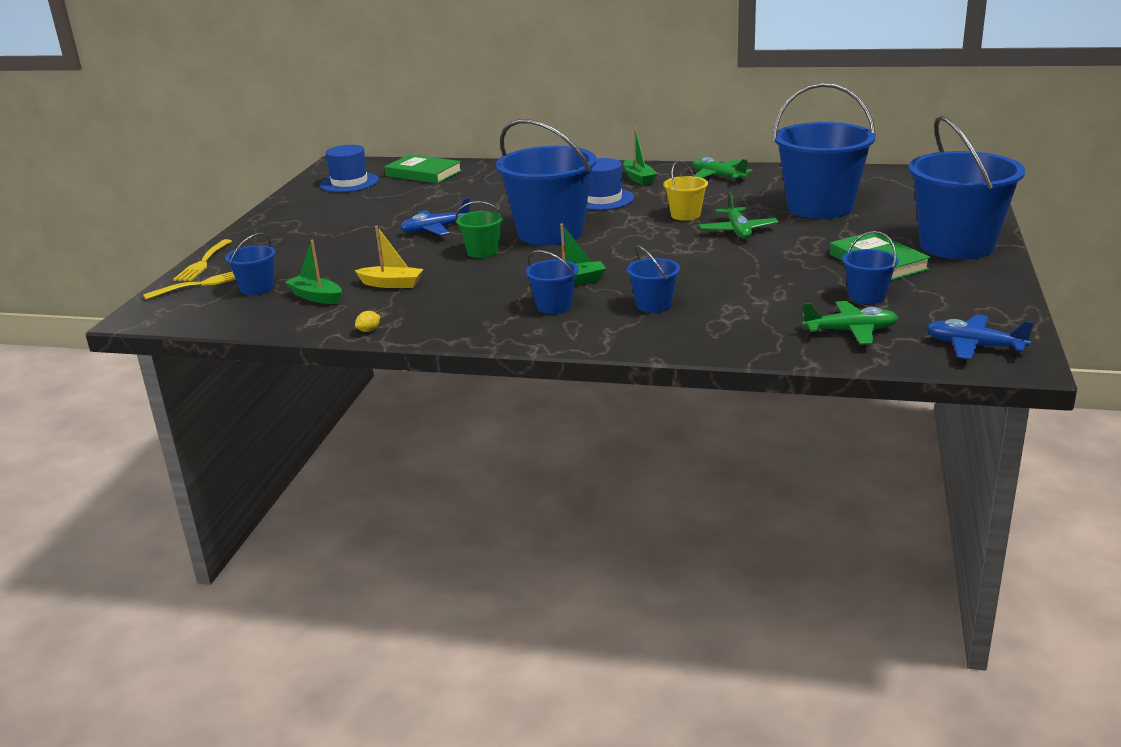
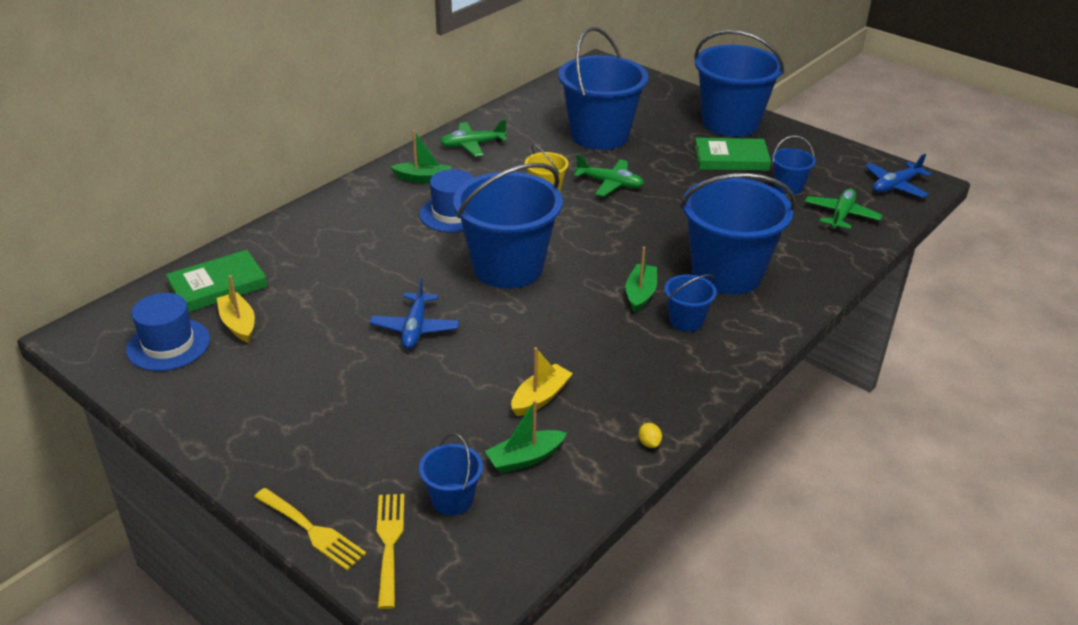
camera: 65 degrees left, 10 degrees up
(388, 189) = (238, 324): none -> yellow boat
(482, 252) = (513, 318): green bucket -> none
(653, 305) = (727, 273): blue bucket -> blue bucket, size x2.19

